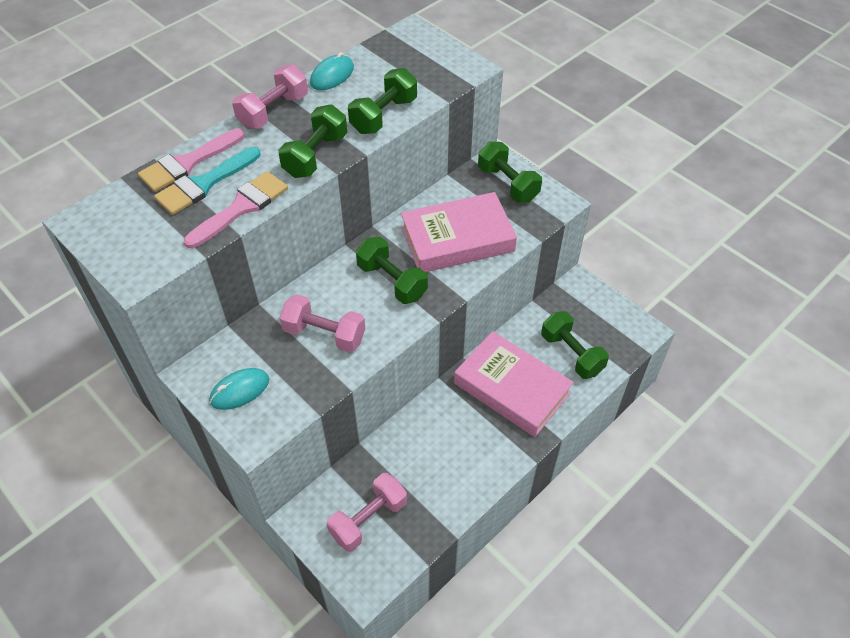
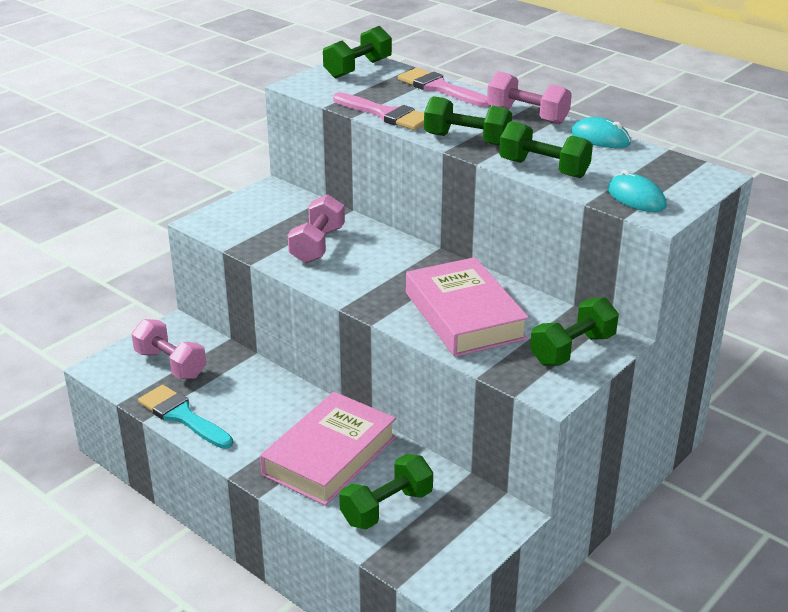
camera: 85 degrees right, 20 degrees down
(204, 184) = (413, 97): turquoise brush -> turquoise brush (182, 416)
(240, 390) = (252, 211): turquoise mouse -> turquoise mouse (636, 198)
(392, 281) = (392, 277): green dumbbell -> green dumbbell (357, 69)

